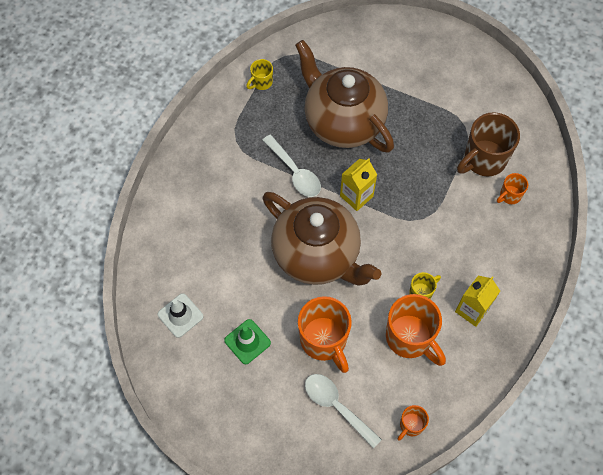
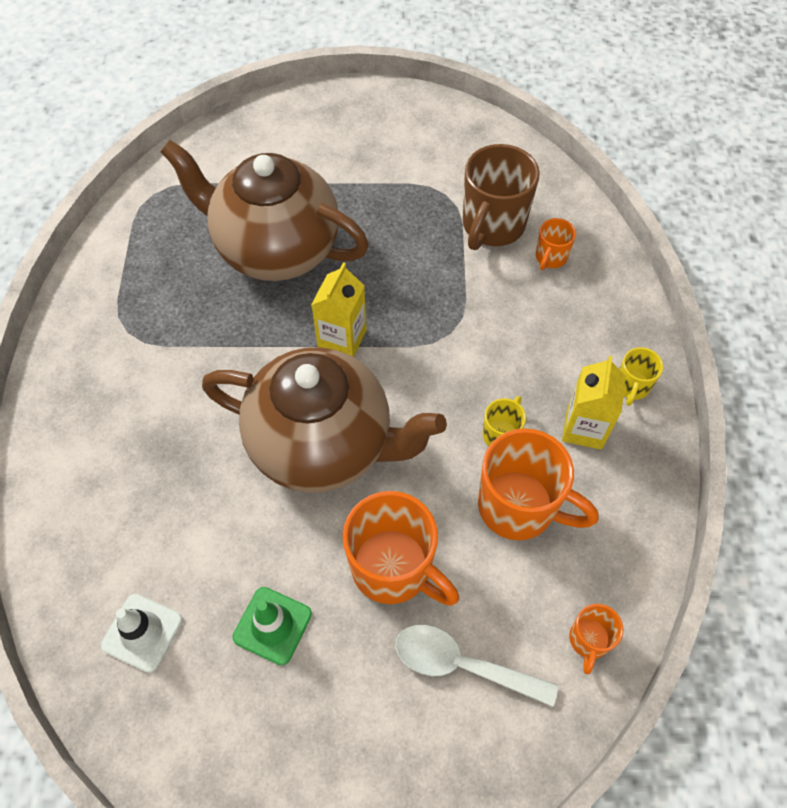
camera: 25 degrees left, 5 degrees down
(261, 82) = (133, 240): yellow mug -> yellow mug (632, 386)
(295, 172) = (236, 341): white spoon -> none

